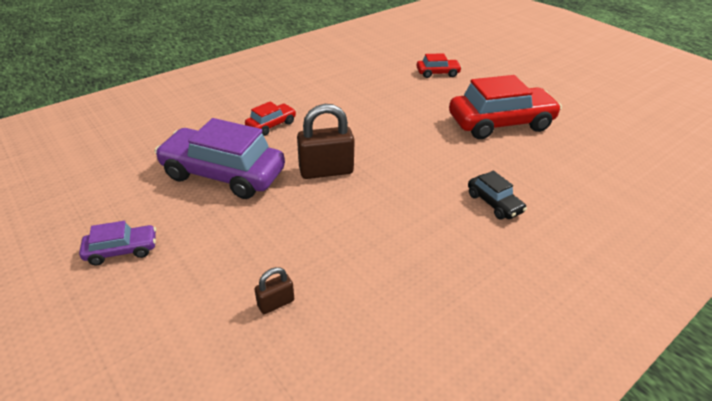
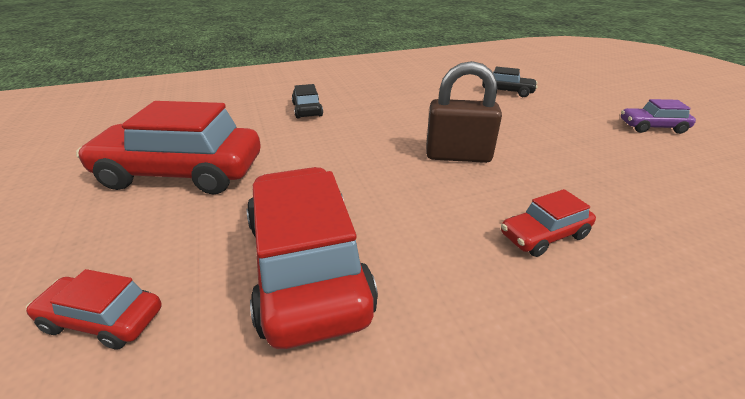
camera: 160 degrees left, 5 degrees down
(223, 174) = (591, 171): purple car -> none
(276, 303) = (507, 91): brown padlock -> black car
(381, 96) = (306, 265): none -> red car

